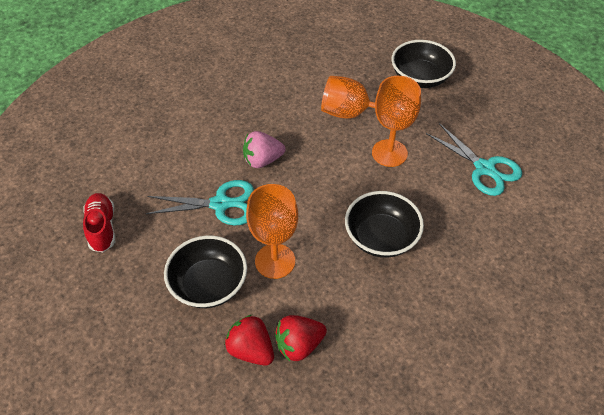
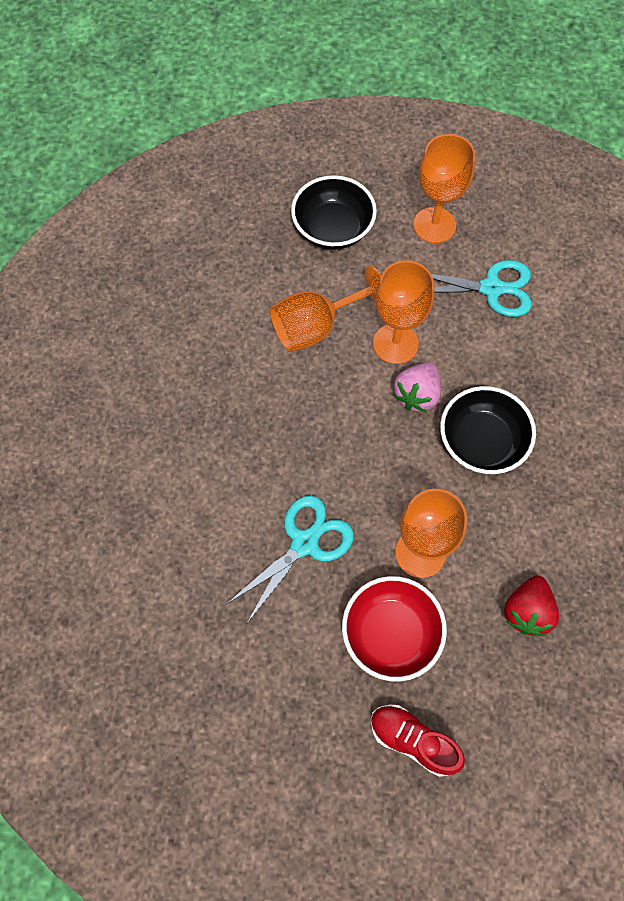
camera: 45 degrees left, 15 degrees up
(102, 228) = (221, 680): red shoe -> red shoe (413, 740)
(209, 285) = (391, 634): black bowl -> red bowl
(251, 350) = (495, 656): red strawberry -> none
(262, 160) = (289, 458): pink strawberry -> pink strawberry (417, 395)
(485, 115) = (434, 225): none -> orange goblet

